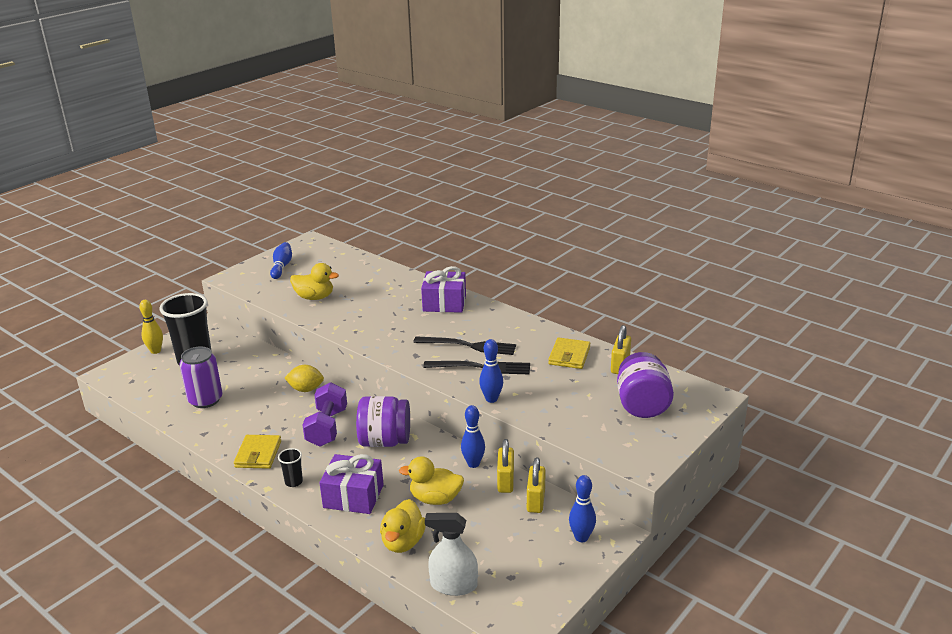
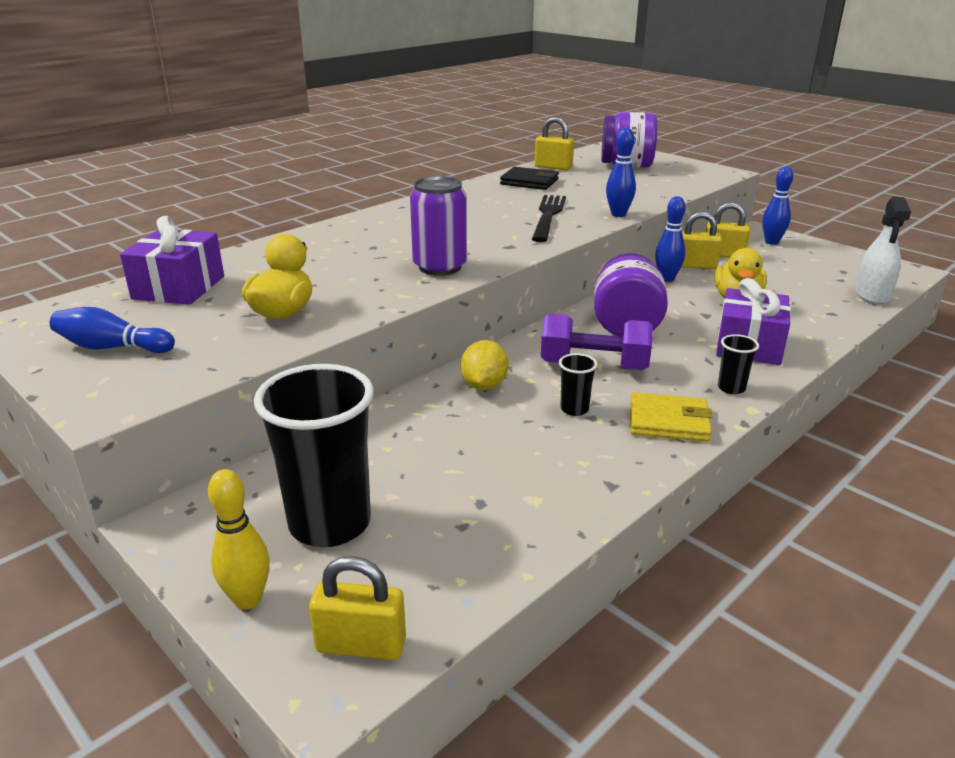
camera: 85 degrees left, 0 degrees up
(124, 377) = (361, 645): none -> yellow padlock
(205, 400) = (497, 493): purple can -> purple can (440, 267)
(276, 421) = (574, 409): none -> black cup
(403, 542) = (820, 317): yellow duck -> none
(444, 303) = (369, 228): purple gift -> purple gift (179, 287)
(469, 346) = (494, 220): black fork -> none
(569, 356) = (529, 182): yellow wallet -> black wallet

